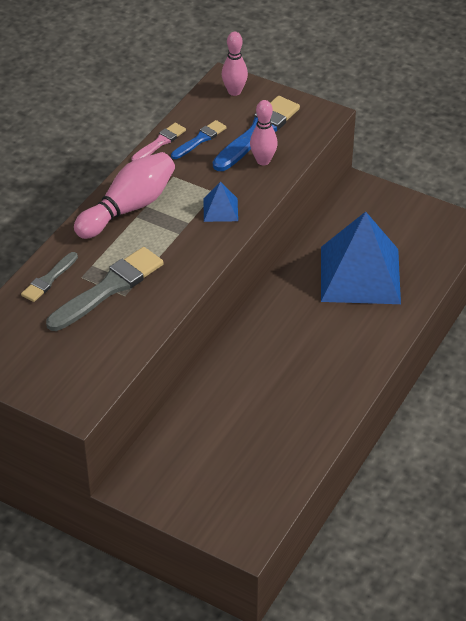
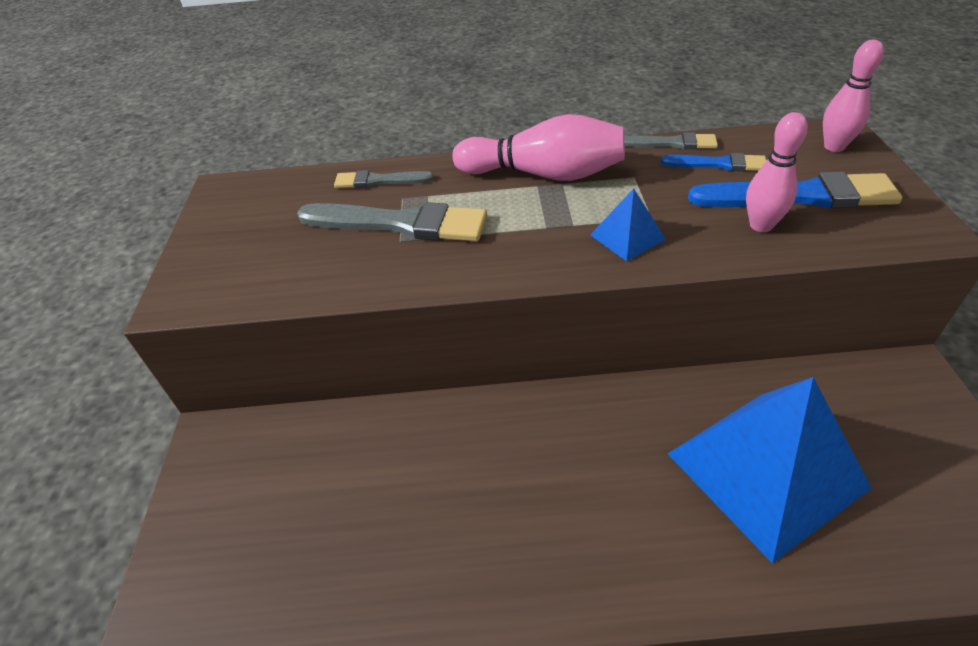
camera: 60 degrees right, 0 degrees up
(160, 142) = (672, 143): pink brush -> grey brush

